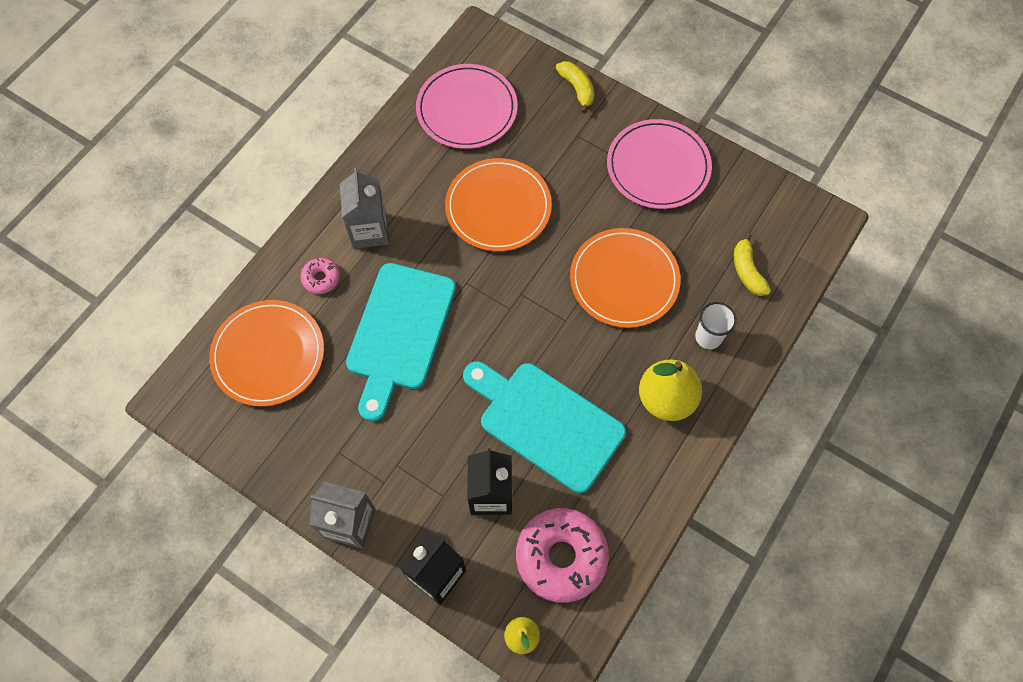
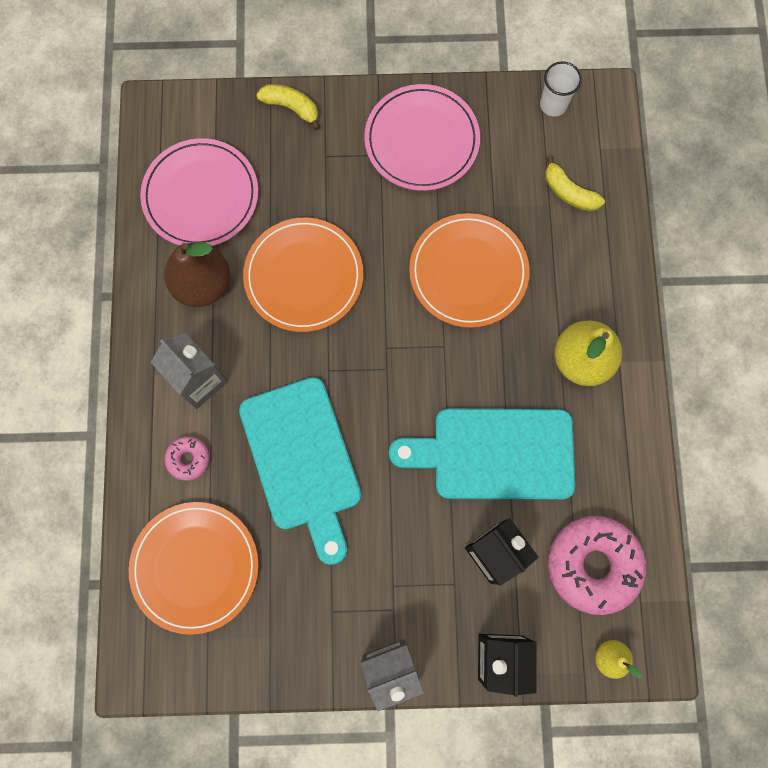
camera: 35 degrees left, 10 degrees up
(422, 168) = (203, 284): none -> brown pear
(708, 337) = (578, 277): white cup -> white cup (553, 105)

